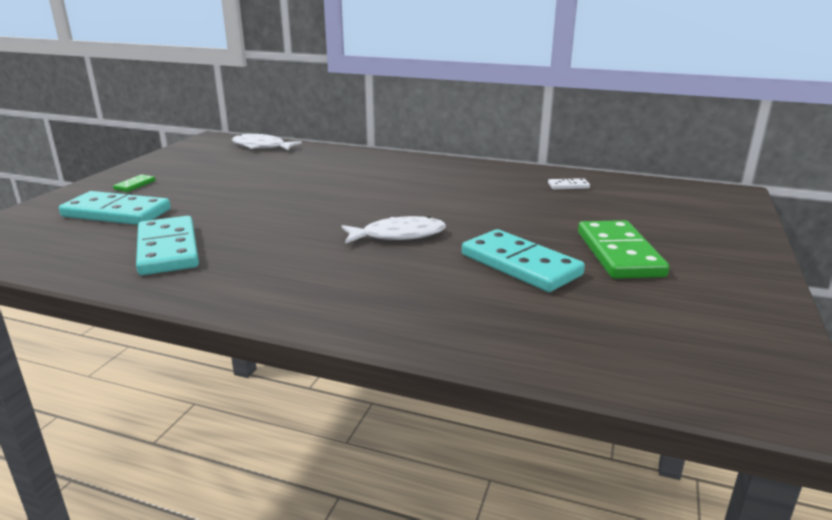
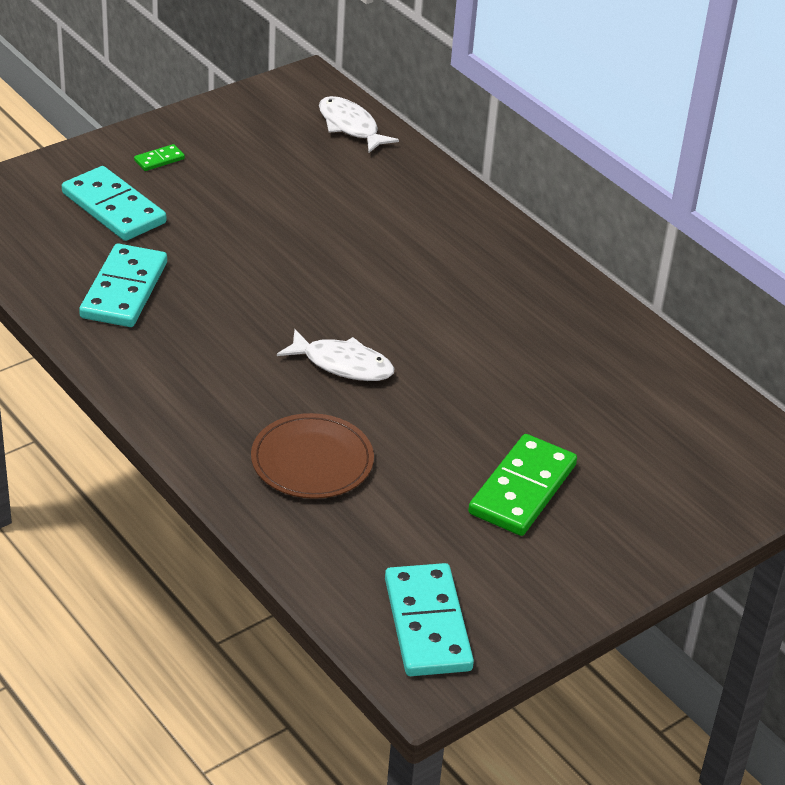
camera: 30 degrees right, 15 degrees up
(453, 292) = (312, 460): none -> brown plate
(520, 265) = (409, 457): turquoise domino -> turquoise domino (427, 624)
(568, 186) = (623, 366): white domino -> none

